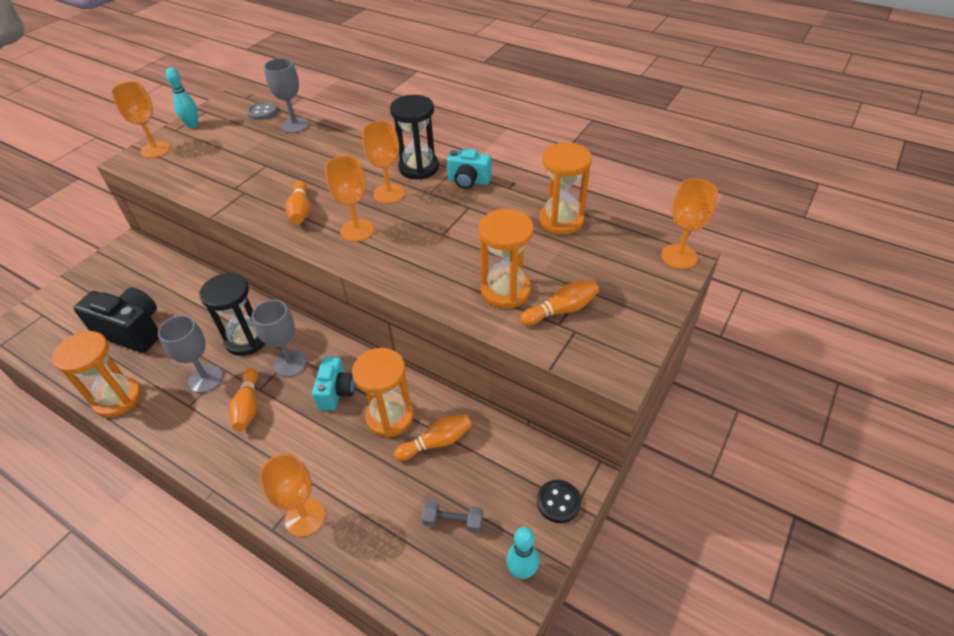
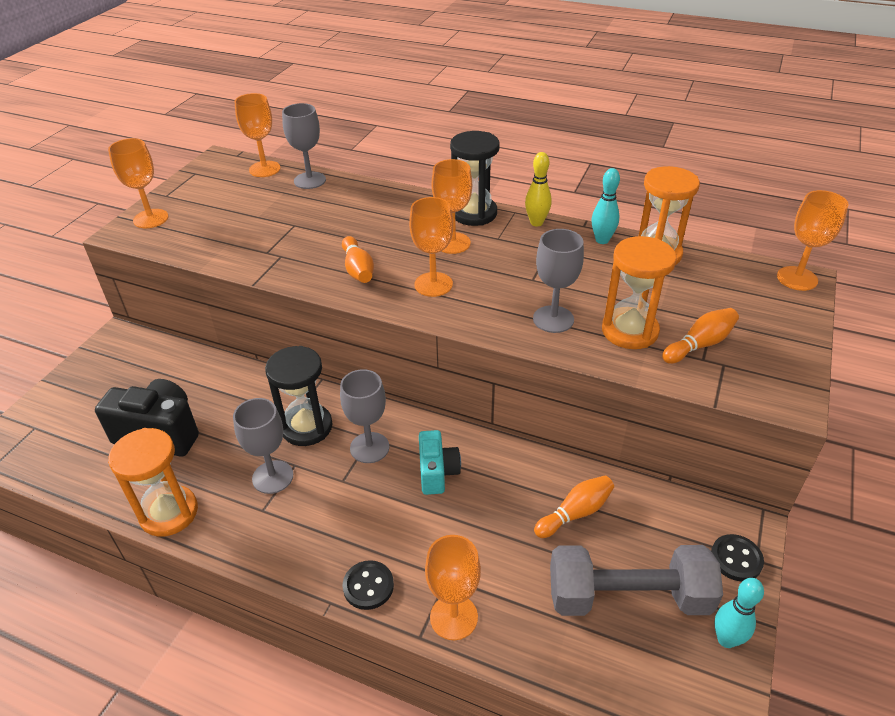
camera: 10 degrees left, 5 degrees down
(192, 125) = (185, 189): turquoise bowling pin -> turquoise bowling pin (602, 240)
(247, 481) = (368, 586): none -> black button
(248, 406) = (337, 501): orange bowling pin -> none
(262, 112) = (264, 169): grey button -> orange goblet
(390, 416) = (510, 492): orange hourglass -> none
(444, 273) = (553, 319): none -> grey goblet
(453, 521) = (628, 597): grey dumbbell -> grey dumbbell, size x2.29
(468, 181) = (536, 223): turquoise camera -> yellow bowling pin

